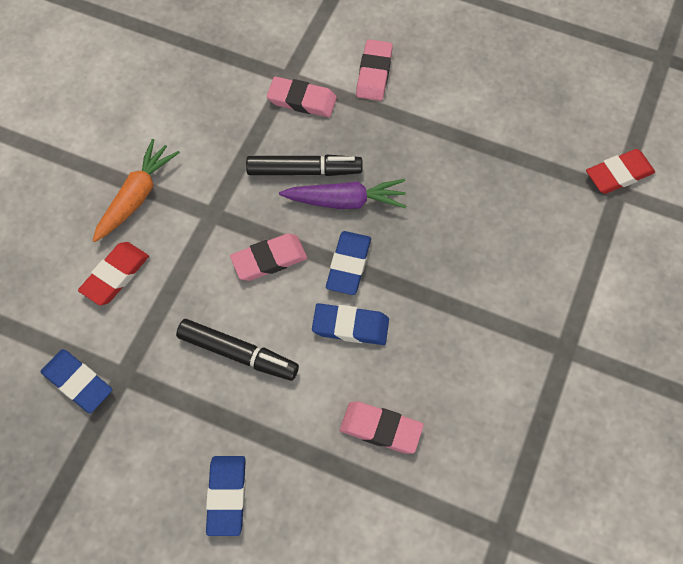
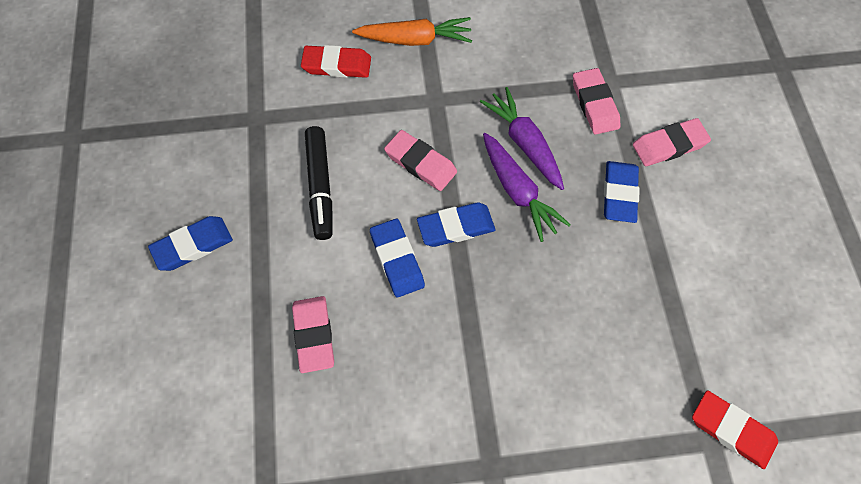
camera: 60 degrees right, 0 degrees up
(77, 382) = (233, 92): blue eraser -> blue eraser (619, 194)
(304, 171) = (525, 144): black marker -> purple carrot

